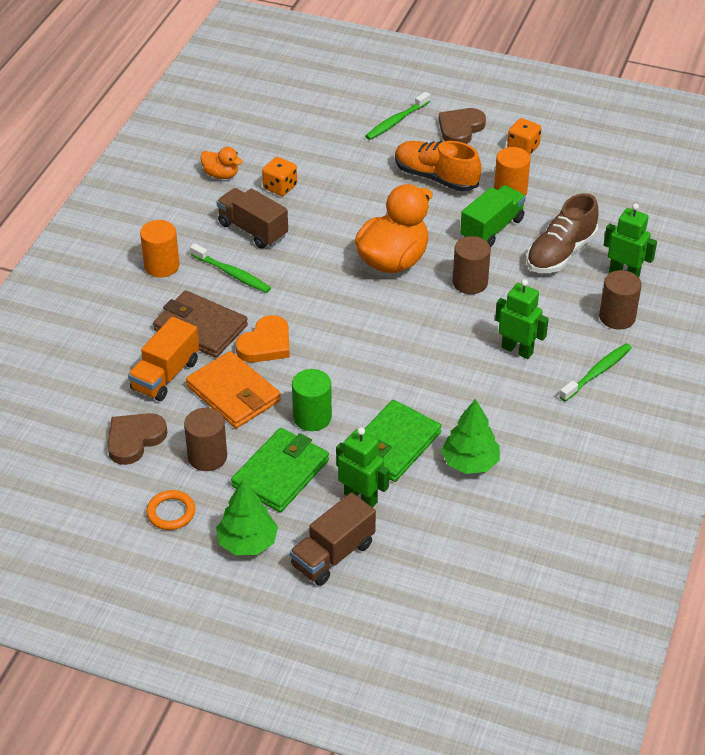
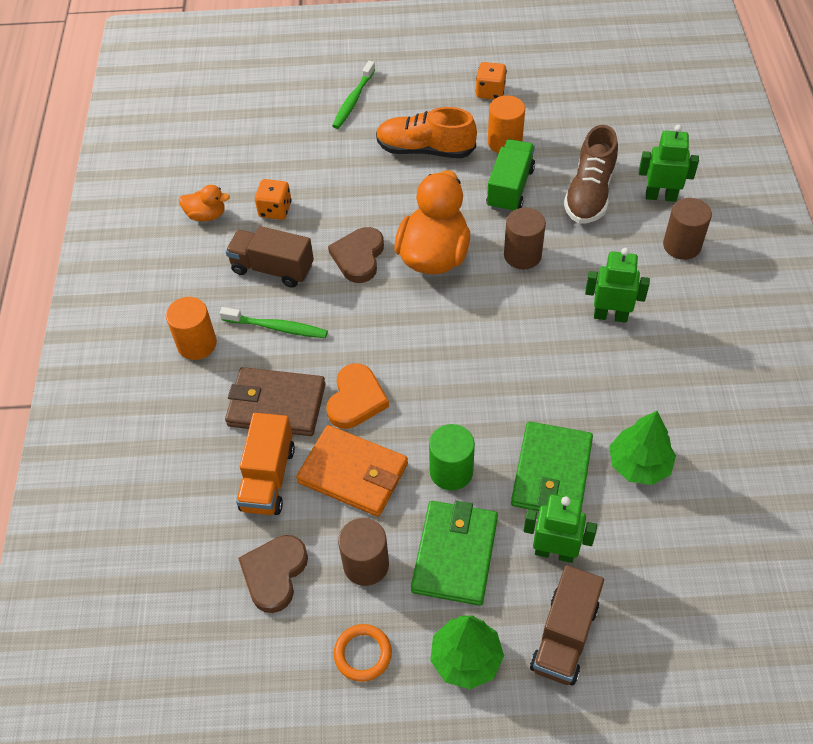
camera: 20 degrees left, 10 degrees up
(460, 129) = (420, 90): brown heart -> brown heart (358, 257)
(597, 372) = (699, 314): green toothbrush -> none

